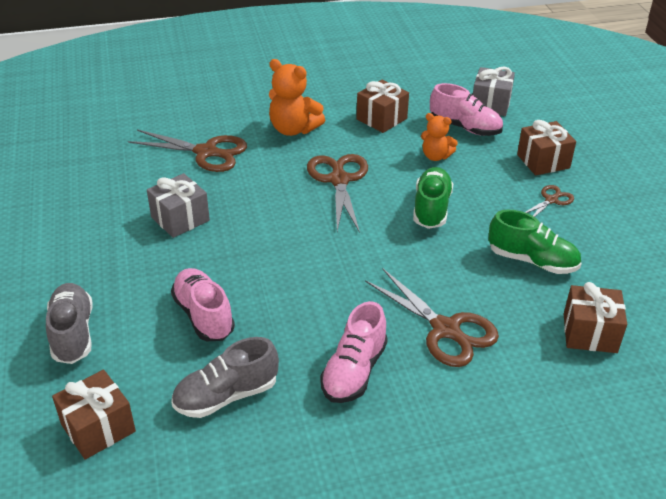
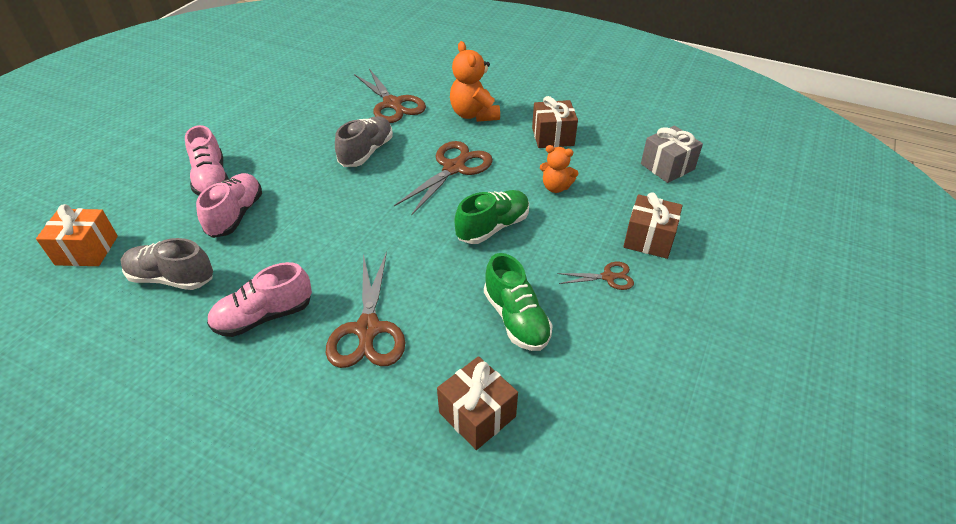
camera: 40 degrees right, 5 degrees up
(73, 333) = (157, 182): grey shoe -> grey shoe (366, 152)
(98, 428) = (87, 250): brown gift -> orange gift
(180, 219) = (314, 142): grey gift -> none
(435, 156) = (556, 187): orange teddy bear -> orange teddy bear turned 45 degrees counterclockwise
(465, 128) = (615, 176): pink shoe -> pink shoe (211, 179)

